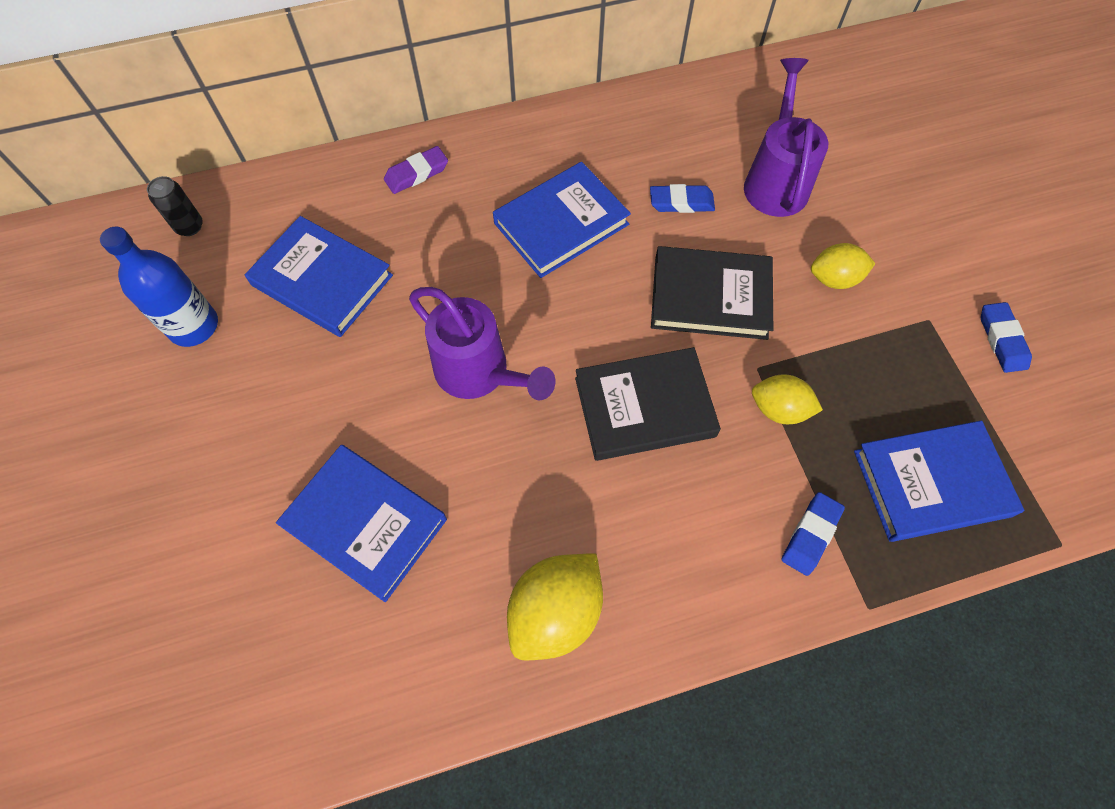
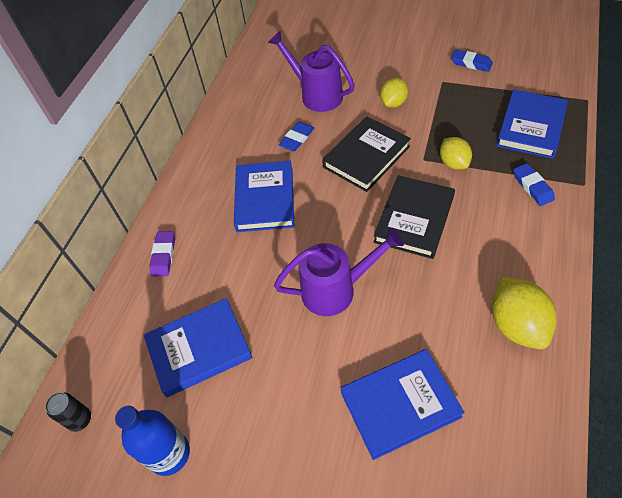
camera: 50 degrees left, 10 degrees down
(779, 409) = (453, 163): yellow lemon -> yellow lemon turned 75 degrees counterclockwise

